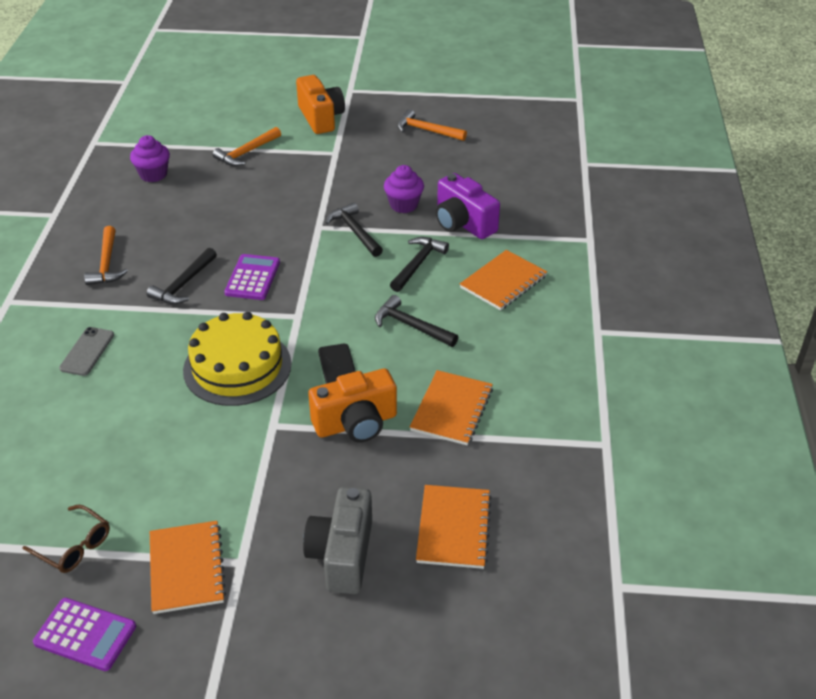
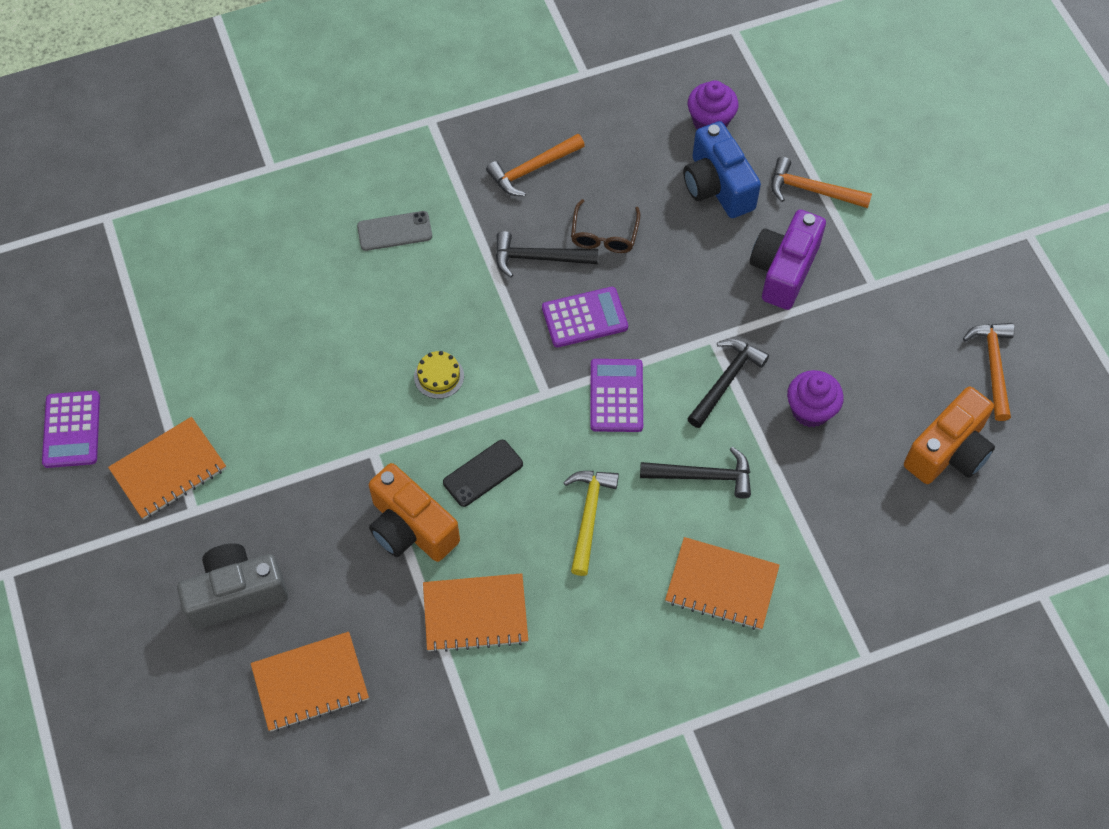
camera: 65 degrees right, 20 degrees up
(74, 547) = (156, 367): brown glasses -> brown glasses (604, 236)
(205, 188) = (717, 186): none -> blue camera
(237, 367) = (439, 376): yellow cake -> yellow cake, size x0.41
(321, 118) = (940, 231): orange camera -> orange camera (948, 451)
(327, 283) = (616, 396): none -> purple calculator
(411, 326) = (588, 516): black hammer -> yellow hammer
(463, 223) = (812, 493): purple camera -> purple camera (783, 270)

